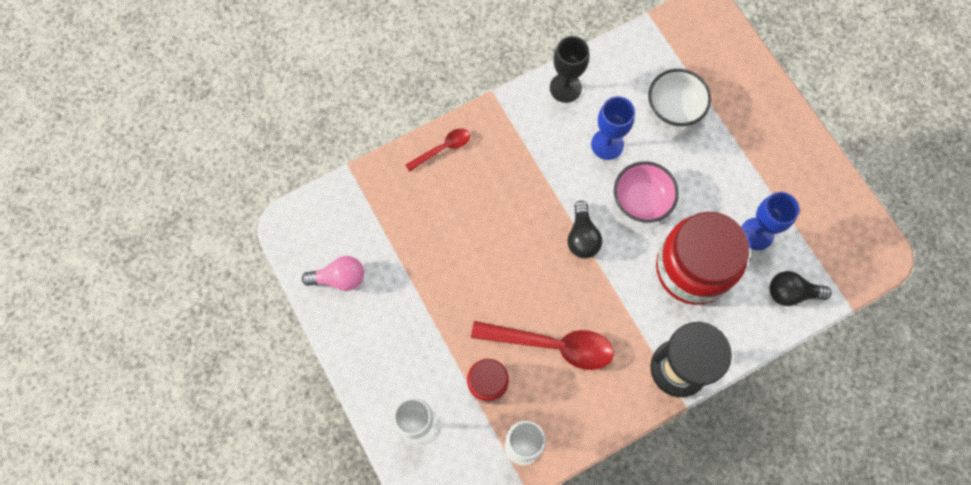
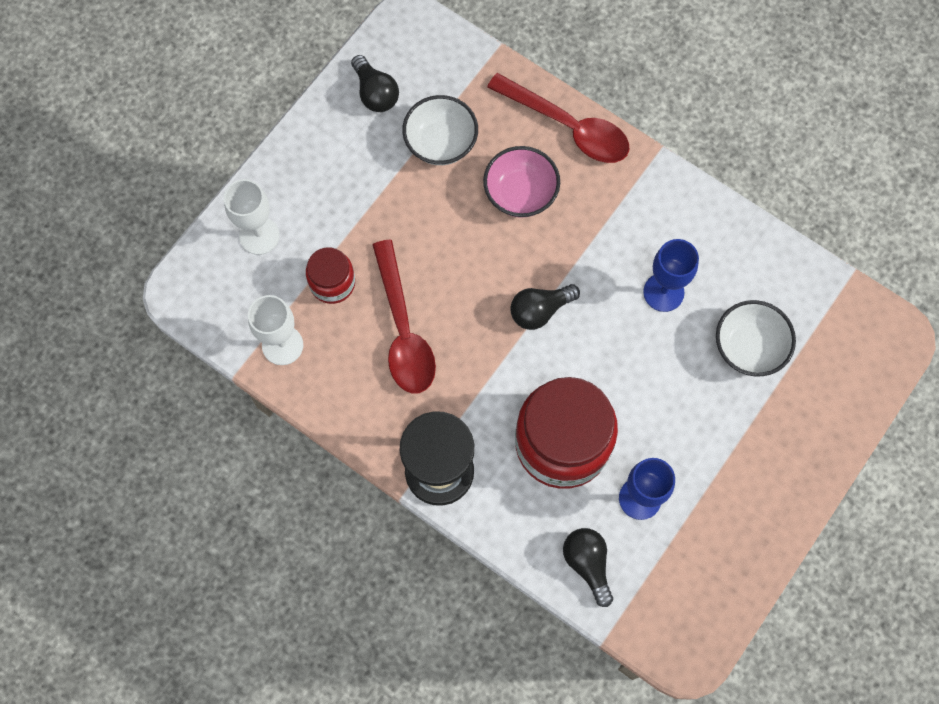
camera: 65 degrees right, 0 degrees up
(339, 278) = (375, 93): pink light bulb -> black light bulb
(408, 247) = (440, 143): none -> white bowl
(443, 148) = (568, 127): red spoon -> red spoon, size x1.85
(565, 88) = (708, 220): black goblet -> none
(641, 200) = (615, 356): pink bowl -> pink bowl (520, 193)

